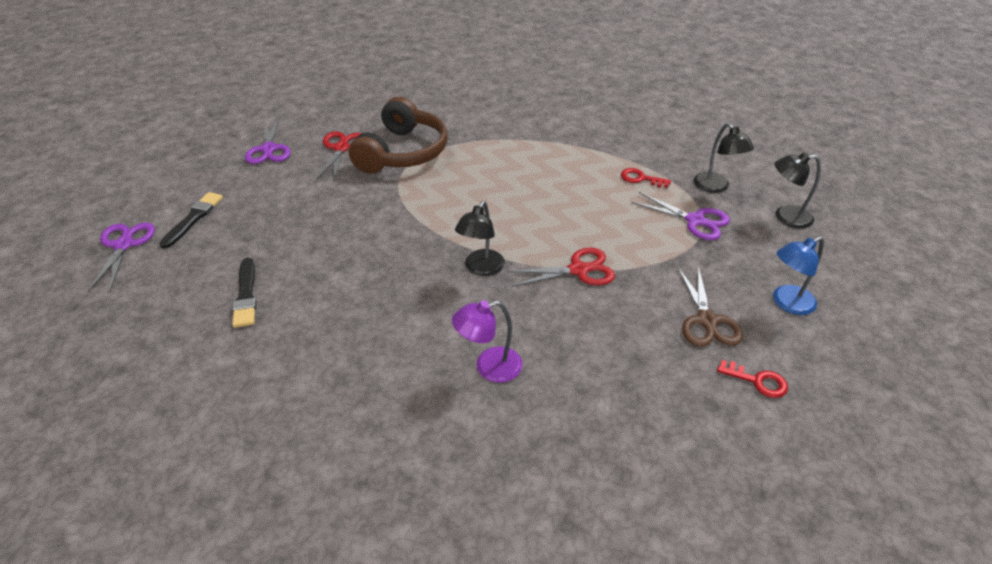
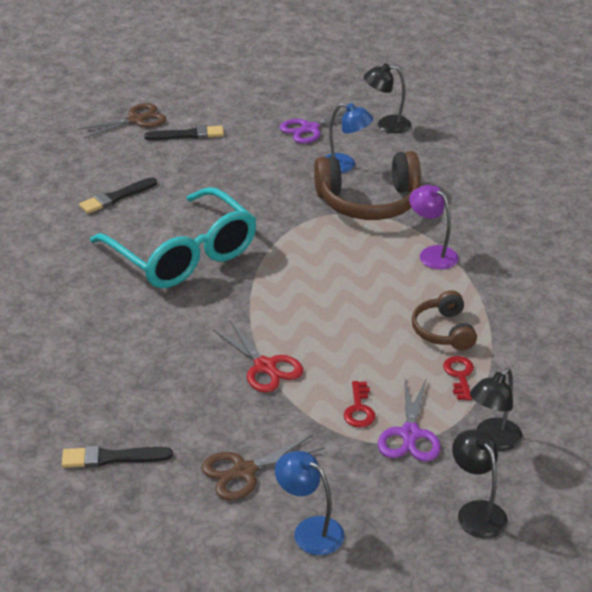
camera: 65 degrees right, 5 degrees down
(123, 245) = (136, 120): purple scissors -> brown scissors
(341, 148) = (345, 165): red scissors -> blue lamp
(382, 275) = (182, 253): none -> turquoise glasses
(481, 268) = (227, 305): black lamp -> black lamp (386, 125)
(489, 367) = (107, 347): purple lamp -> purple lamp (432, 254)
(587, 169) = (443, 331): none -> brown headphones
(658, 406) = (112, 458): none -> black brush
(757, 381) = (178, 521): red key -> red key (359, 409)

